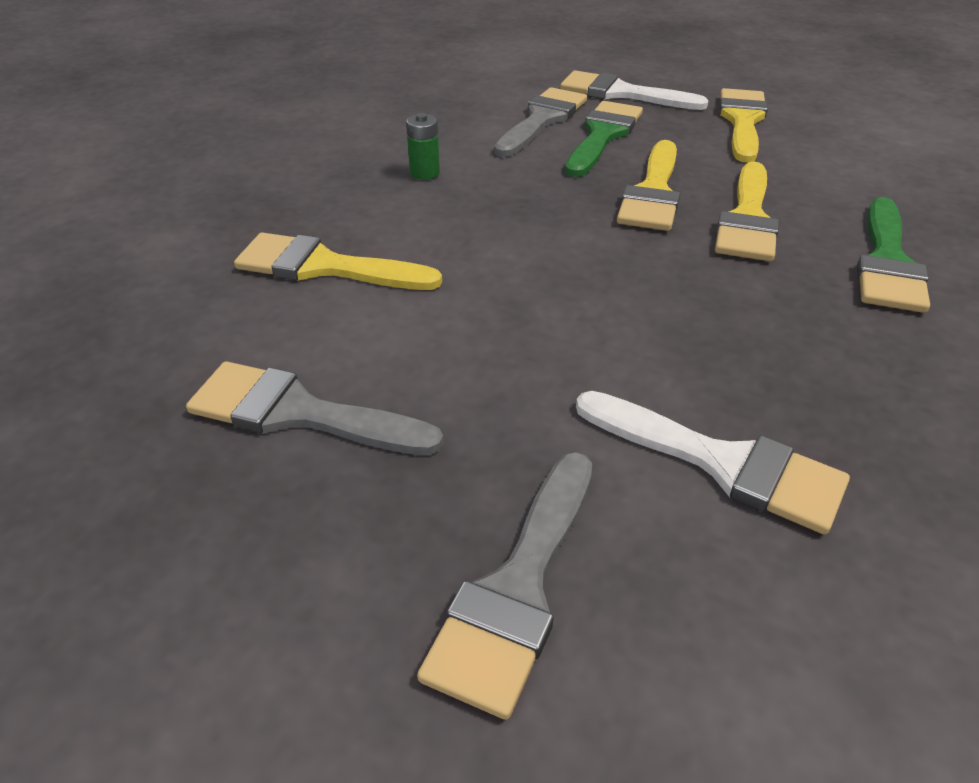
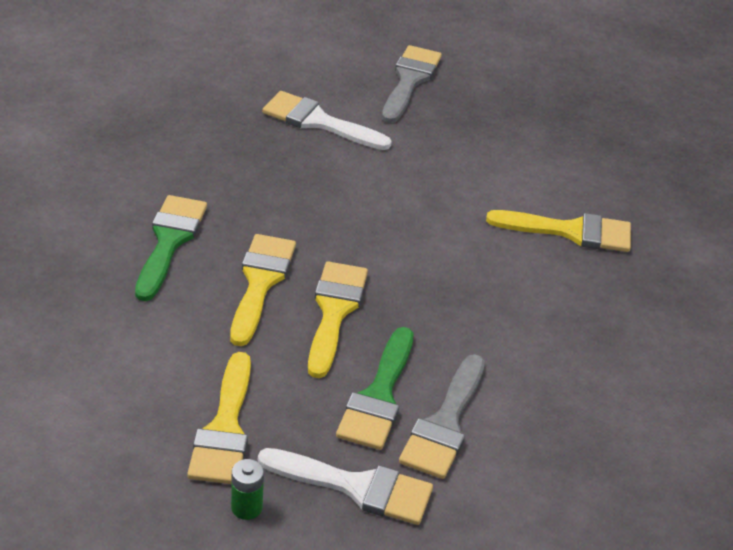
camera: 170 degrees right, 0 degrees up
(298, 413) = (533, 141): grey brush -> none
(424, 173) = (538, 333): green battery -> green battery (246, 507)

